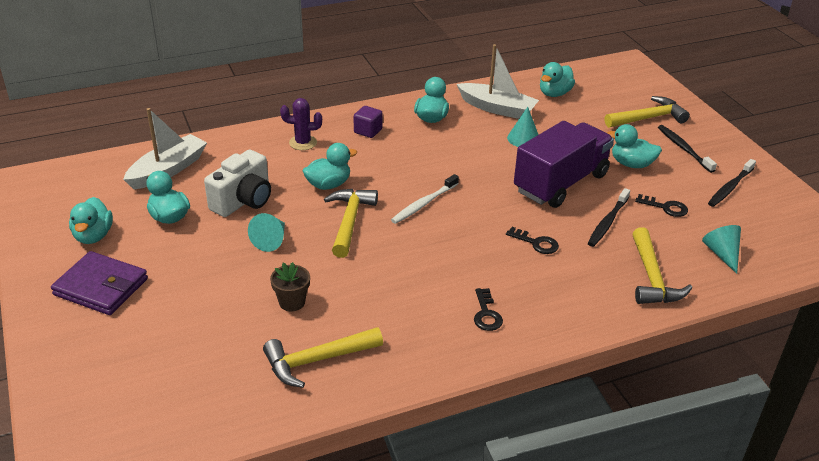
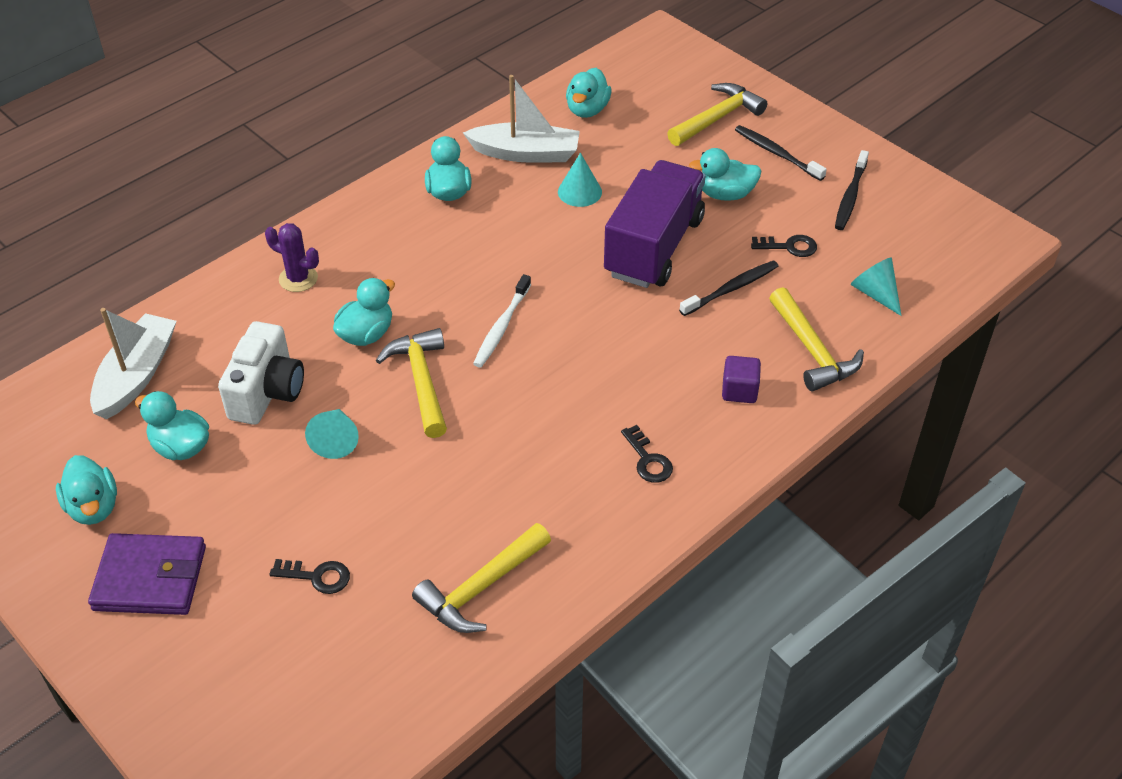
camera: 20 degrees left, 10 degrees up
(292, 302) = (409, 520): brown flower pot -> none
(303, 143) = (298, 279): purple cactus -> purple cactus turned 45 degrees clockwise
(368, 131) = (375, 236): purple cube -> purple cube (739, 391)
(536, 243) = (662, 343): black key -> black key (317, 576)
(607, 222) = (732, 288): black toothbrush -> black toothbrush turned 135 degrees counterclockwise

